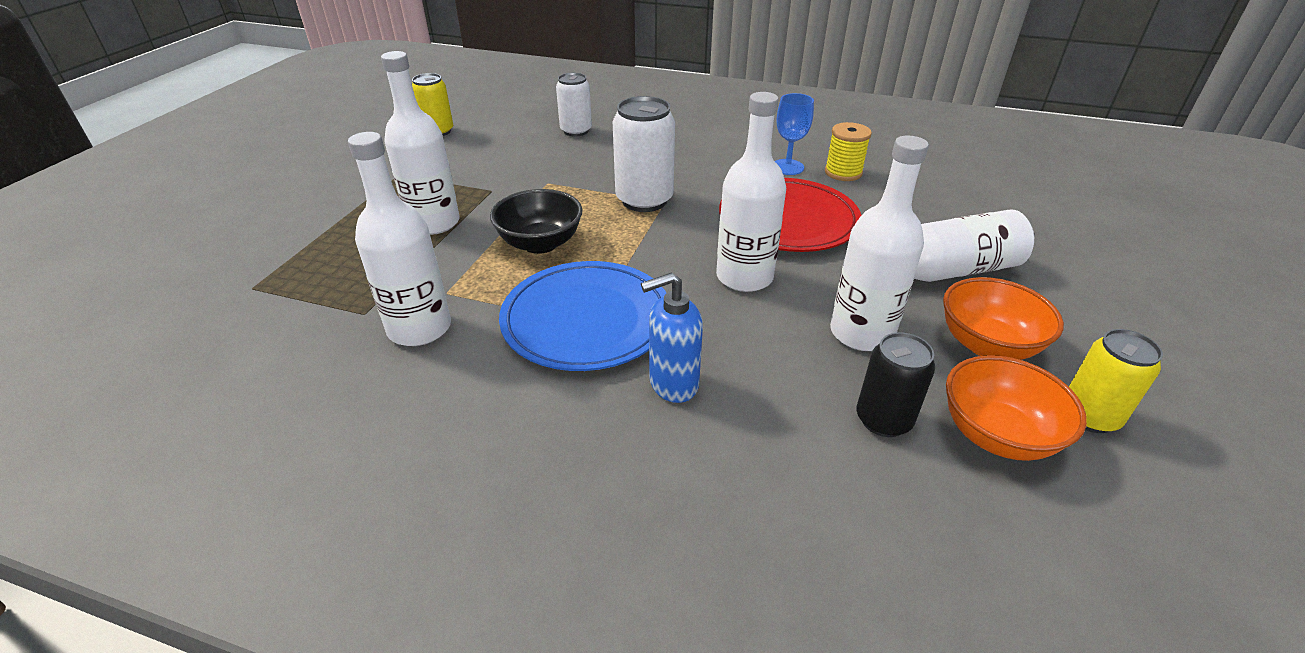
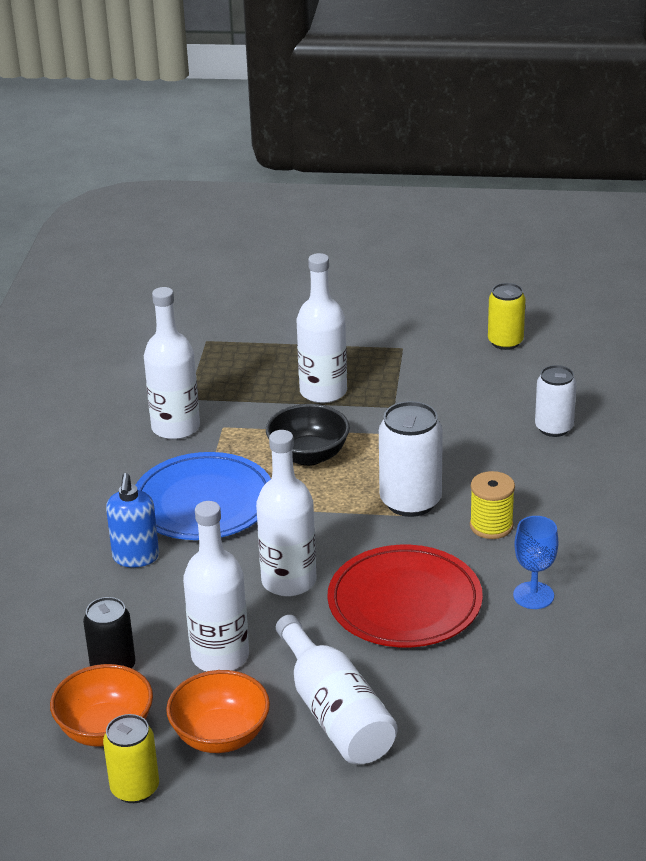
camera: 80 degrees right, 5 degrees down
(673, 384) = (136, 557): blue soap dispenser -> blue soap dispenser turned 150 degrees counterclockwise
(843, 173) = (538, 641): yellow spool -> yellow spool (491, 526)

